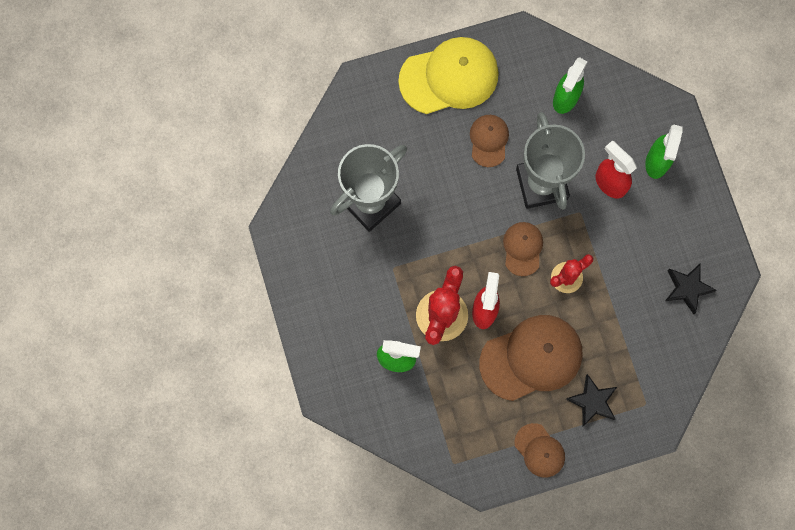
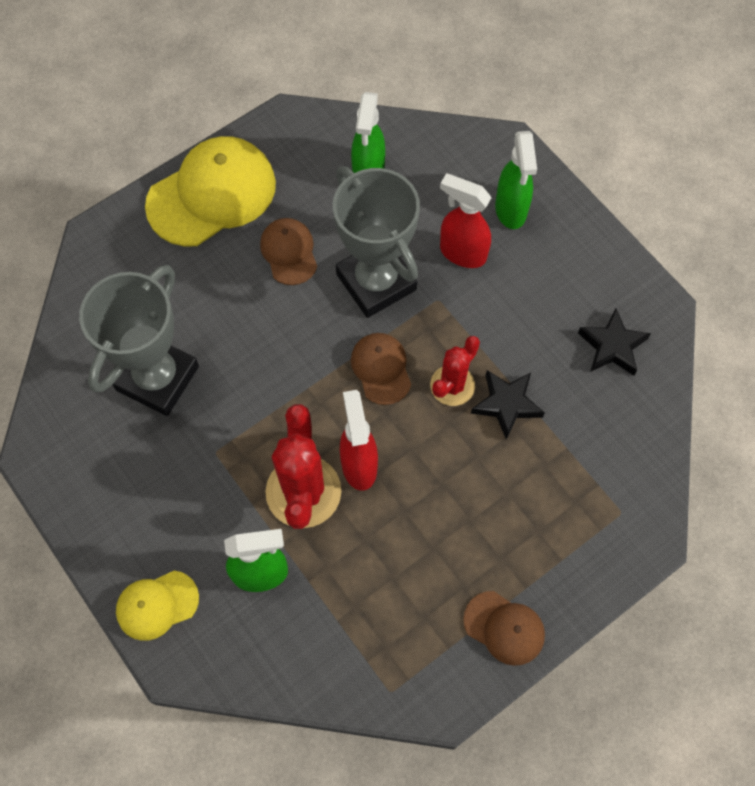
camera: 20 degrees left, 10 degrees down
(325, 356) = (157, 605): none -> yellow cap
(531, 358) = (445, 505): brown cap -> none
(592, 401) = (549, 534): black star -> black star (506, 404)

